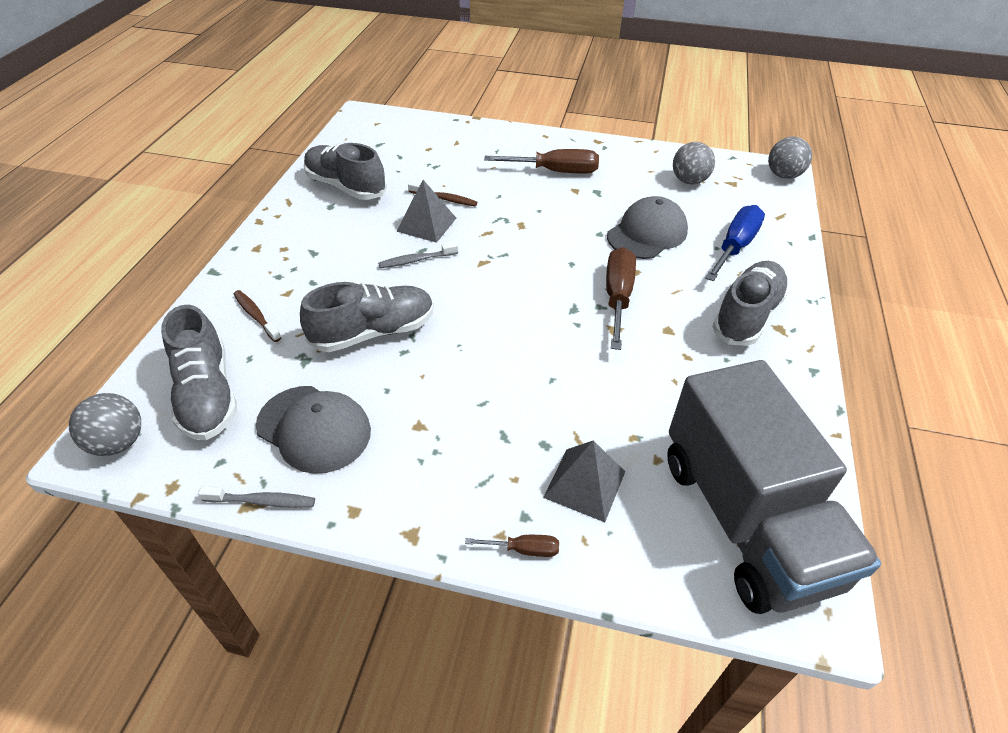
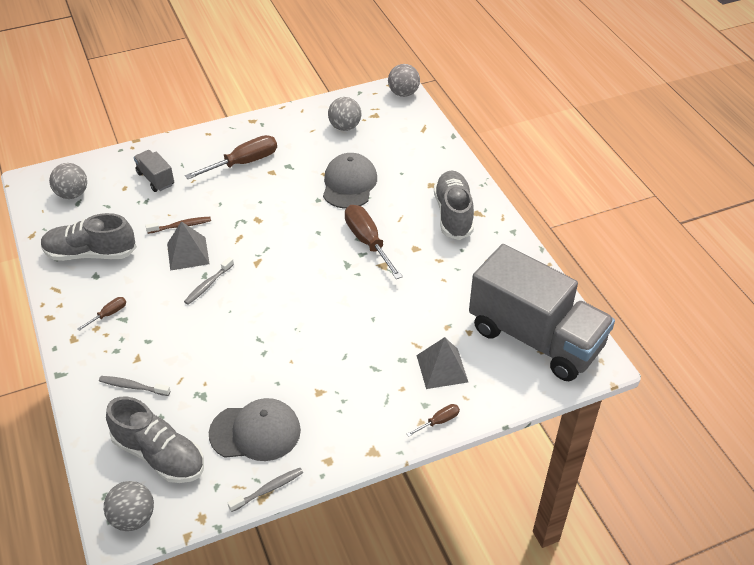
camera: 35 degrees left, 0 degrees up
(256, 316) = (132, 386): brown toothbrush -> grey toothbrush
(305, 242) = (108, 314): none -> brown screwdriver
(373, 332) = (230, 351): grey shoe -> none
(381, 136) = (72, 194): none -> grey ball
(462, 152) = (155, 179): none -> grey truck
(735, 247) = (412, 167): blue screwdriver -> none

